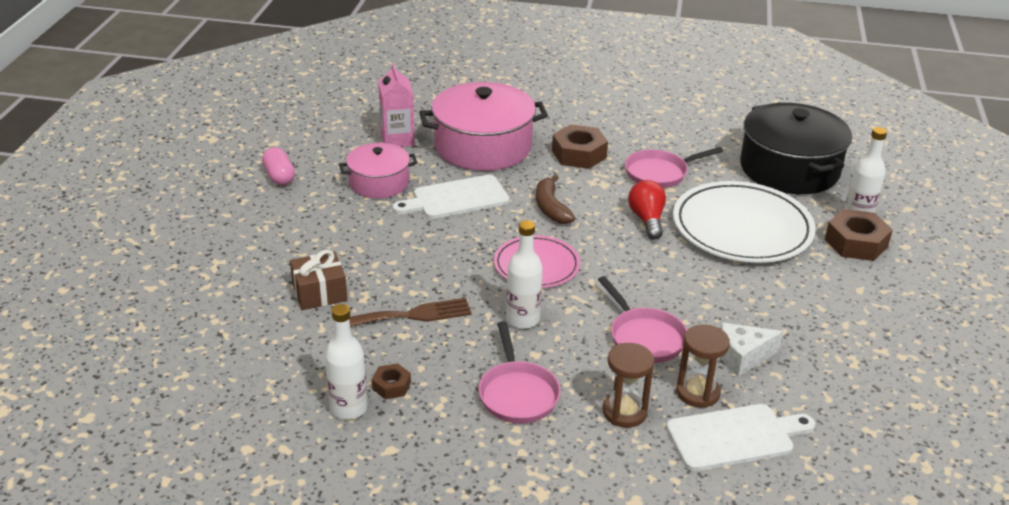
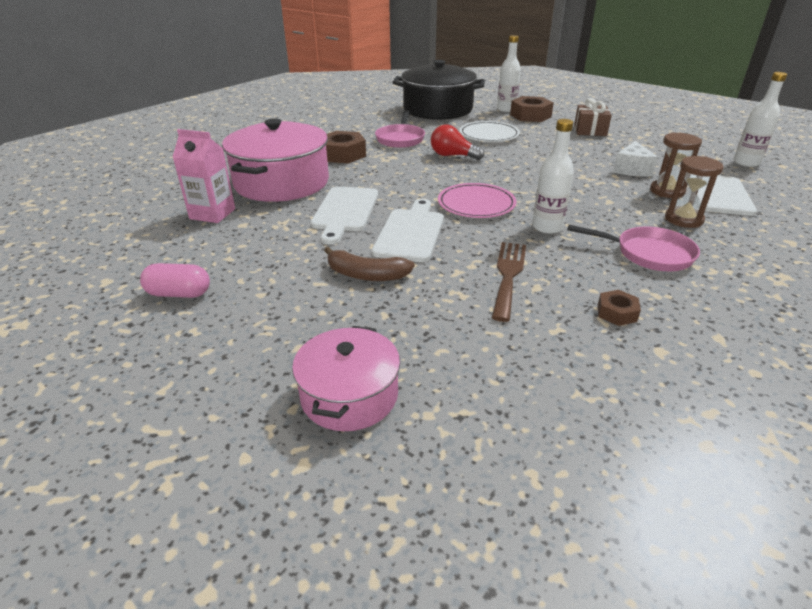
camera: 60 degrees left, 0 degrees up
(319, 293) = (431, 319): brown gift -> brown gift (590, 130)
(348, 409) = (647, 348): white bottle -> white bottle (746, 163)
(379, 183) = (272, 240): pink pot -> pink pot (349, 395)
(446, 244) = (410, 232): none -> white cutting board
(551, 208) = (402, 180): brown banana -> brown banana (366, 275)
(644, 337) = (595, 191): pink pan -> none
(742, 228) = (489, 135): white plate -> white plate, size x0.58

